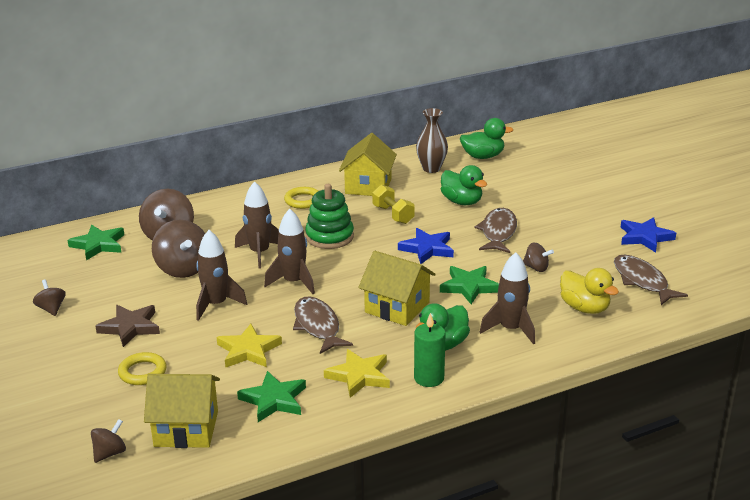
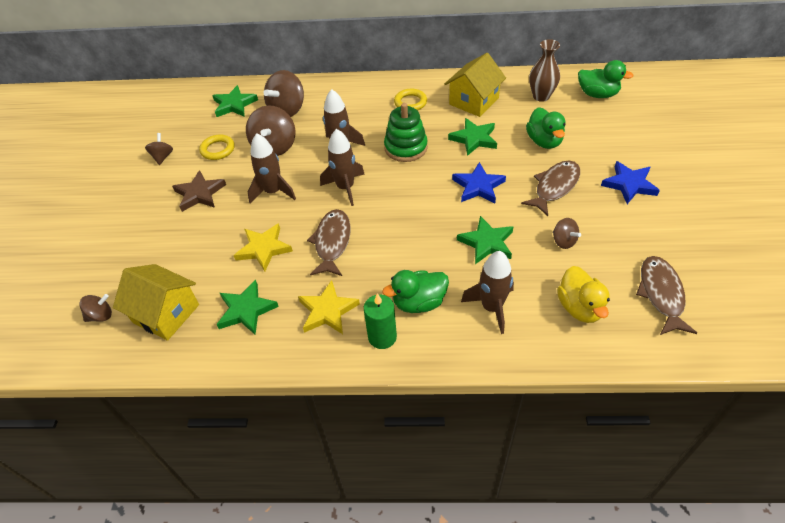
camera: 30 degrees right, 20 degrees up
(142, 372) = (177, 242): yellow ring -> yellow ring (218, 149)
(393, 215) = (474, 139): yellow dumbbell -> green star
(397, 307) = (409, 244): yellow house -> none
(645, 237) = (699, 238): blue star -> blue star (629, 184)

